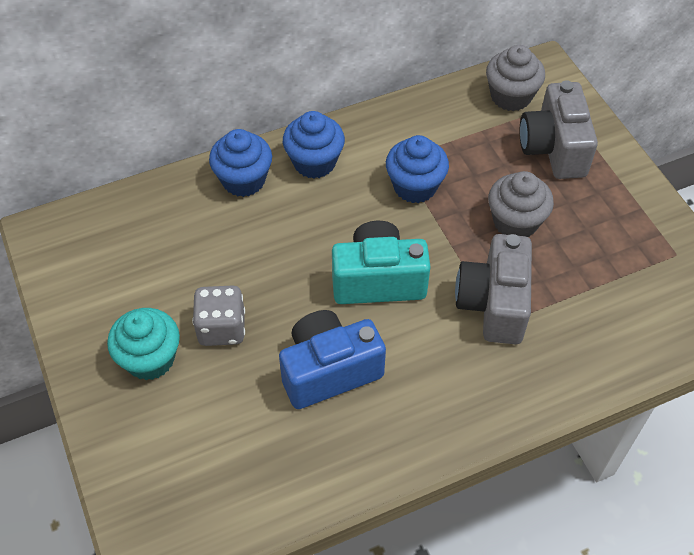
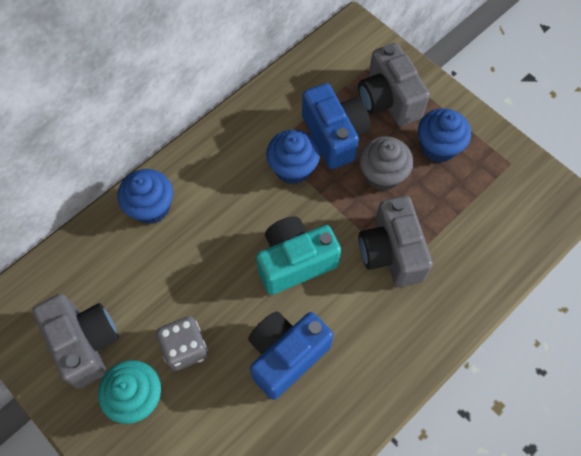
camera: 20 degrees left, 10 degrees up
(119, 289) = (85, 343): none -> grey camera
(314, 162) = (203, 172): blue cupcake -> blue cupcake (438, 147)
(476, 167) = (334, 136): none -> blue camera
(510, 96) = (338, 63): grey cupcake -> none

